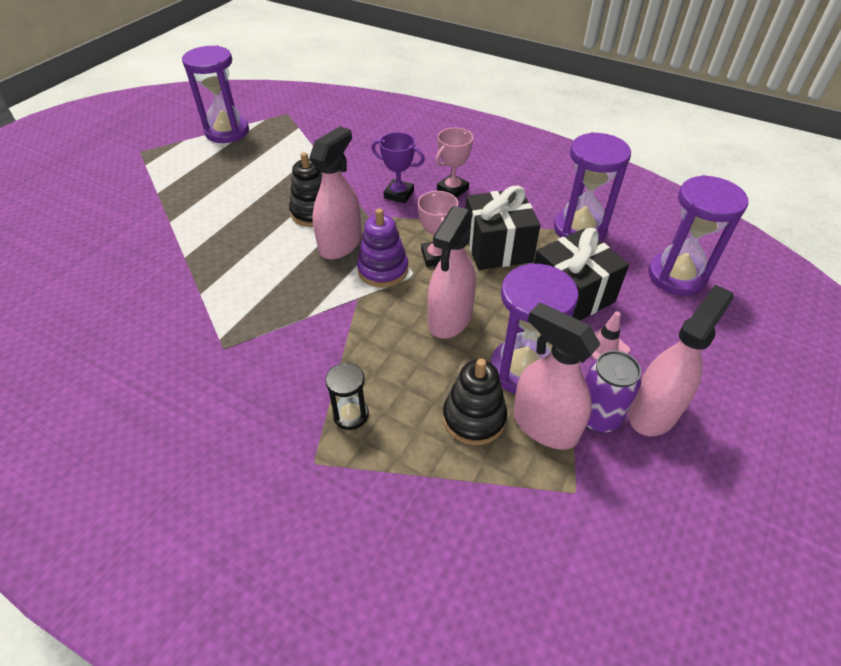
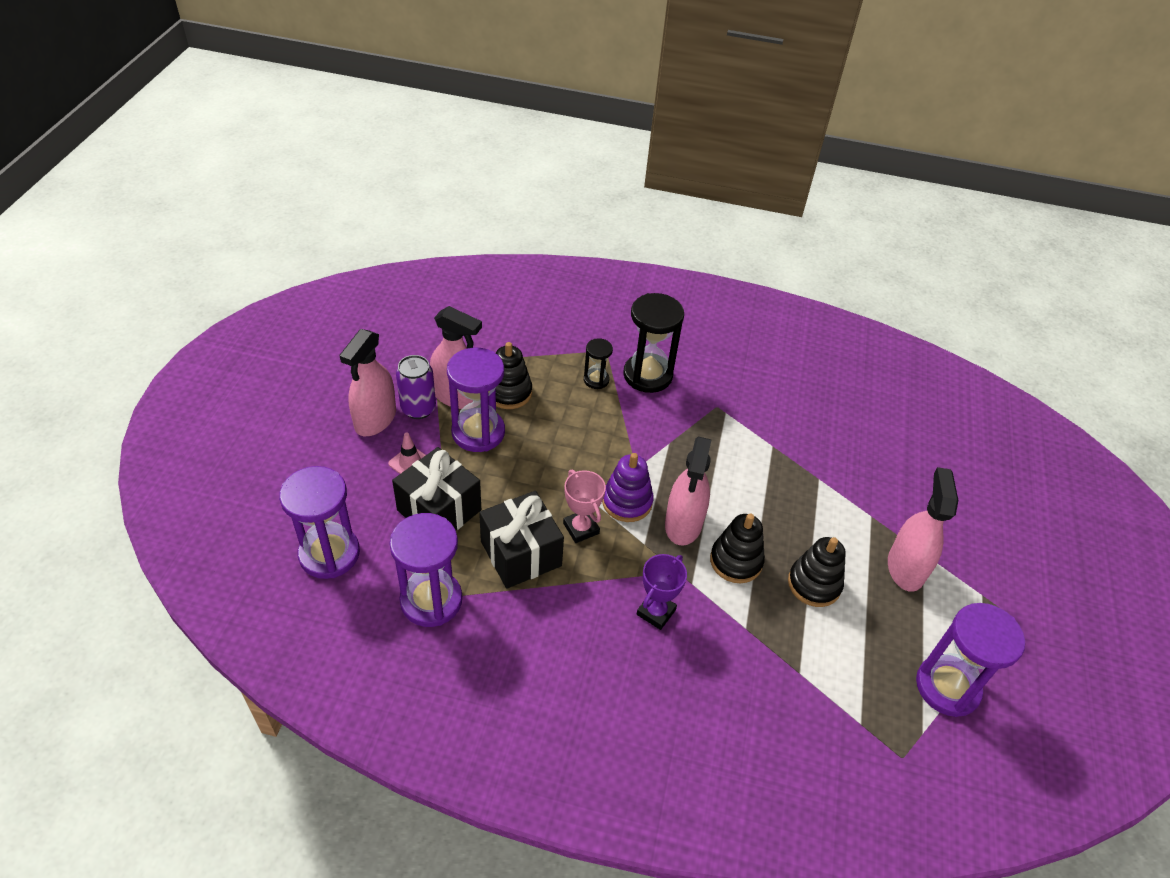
camera: 160 degrees right, 0 degrees up
(263, 190) = (814, 584): none -> black stacking toy
(279, 408) = (647, 375): none -> black hourglass
(399, 194) = (656, 612): purple trophy -> purple trophy turned 60 degrees counterclockwise
(450, 319) = (547, 464): pink spray bottle -> pink spray bottle (905, 568)
(452, 189) = (594, 636): pink trophy -> none

